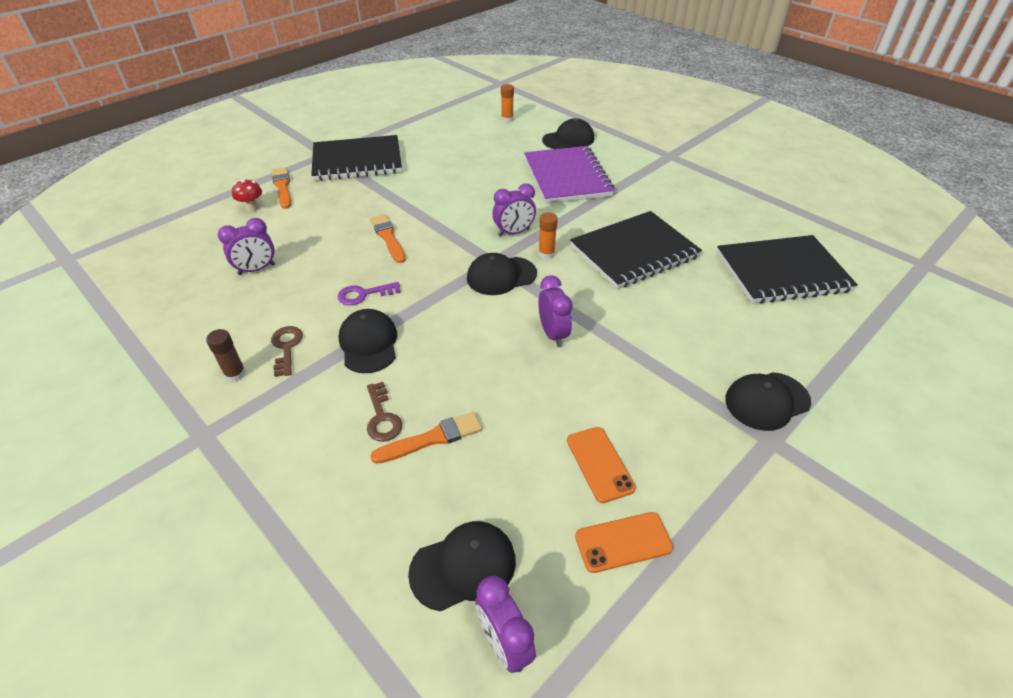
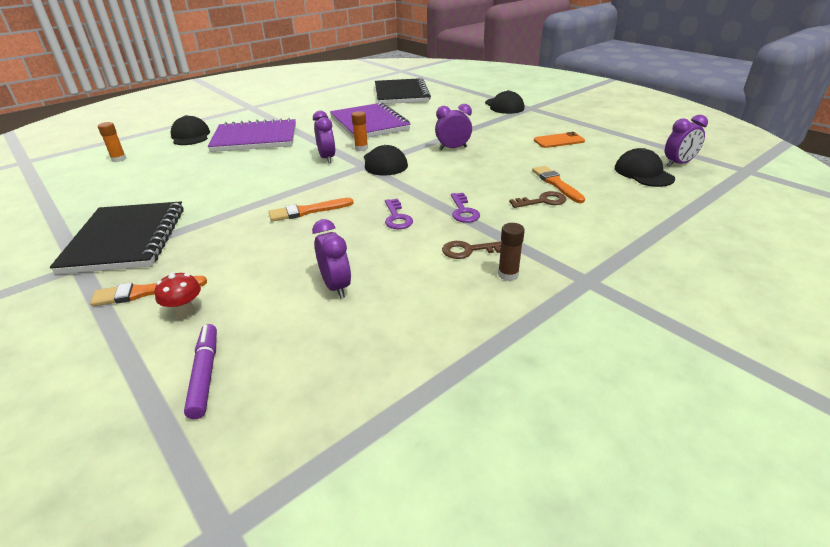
camera: 85 degrees left, 10 degrees down
(184, 229) = (205, 374): none -> purple marker
(368, 343) = (463, 211): black cap -> purple key
(623, 542) = (605, 138): orange phone -> none
(634, 252) = (369, 123): black notebook -> purple notebook

